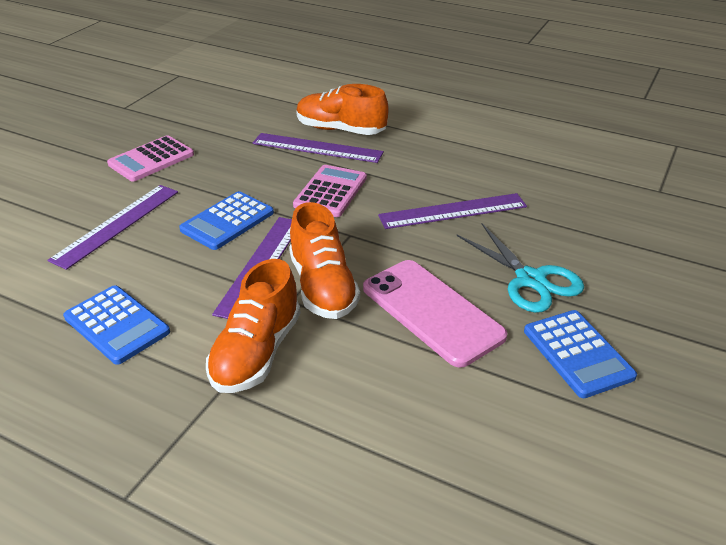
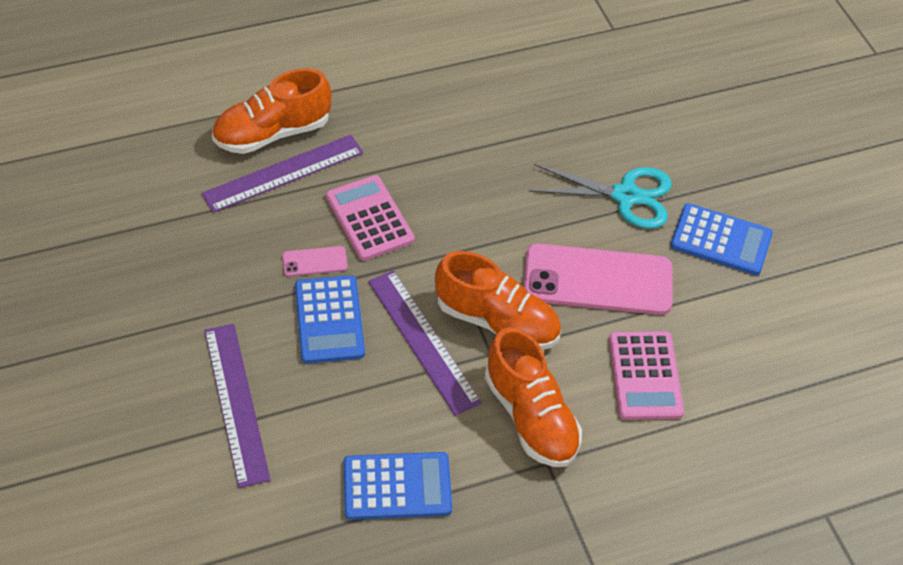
camera: 50 degrees left, 15 degrees up
(151, 159) = (141, 307): pink calculator -> pink calculator (645, 376)
(266, 192) = (315, 261): none -> pink phone
(453, 211) = (494, 166): purple ruler -> none

